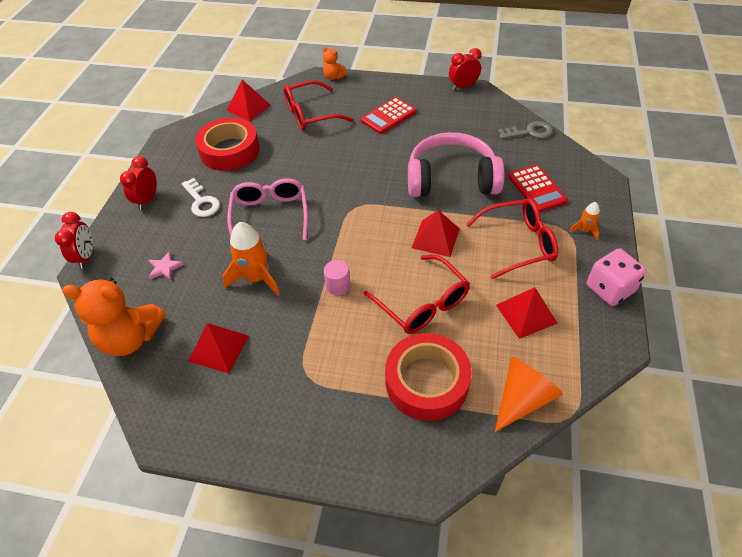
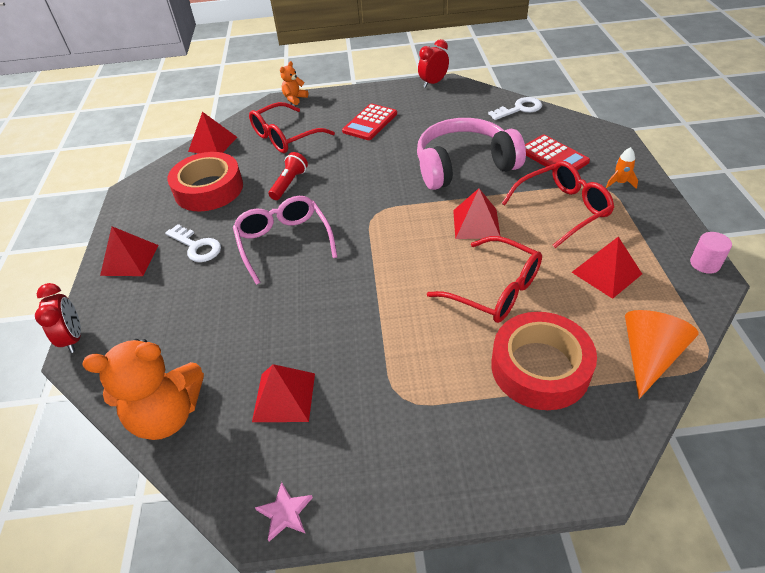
camera: 15 degrees left, 5 degrees down
(147, 200) = (129, 260): red clock -> red pyramid
(165, 268) = (180, 326): pink star -> pink star (285, 513)
(256, 278) = (296, 310): orange rocket -> none
(296, 161) = (289, 183): none -> red flashlight
(333, 77) = (294, 99): orange teddy bear -> orange teddy bear turned 105 degrees clockwise
(338, 286) = (394, 295): pink cylinder -> pink cylinder (705, 263)
(529, 132) = (519, 109): grey key -> white key
(609, 289) = (674, 229): pink dice -> none

